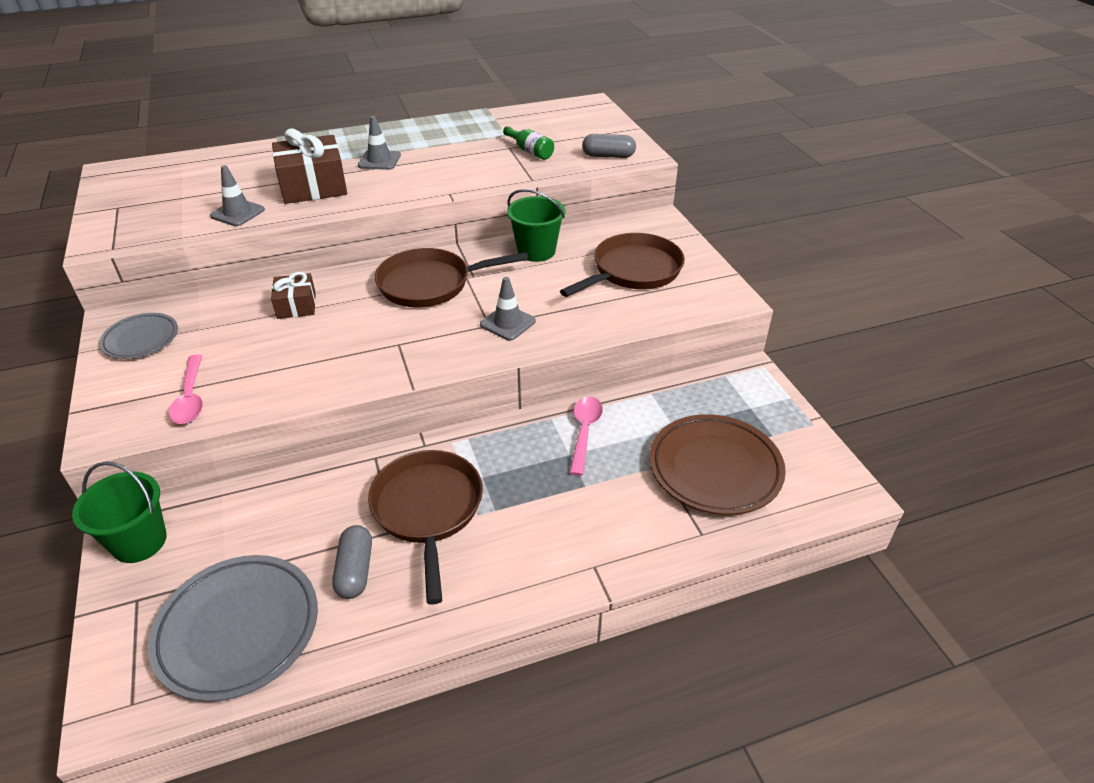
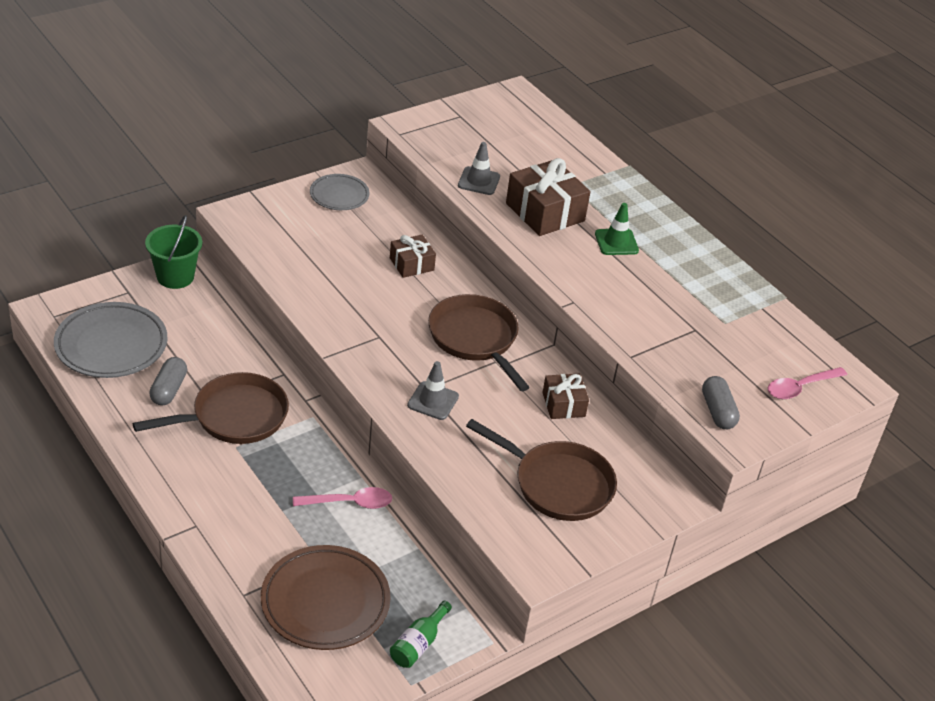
camera: 70 degrees right, 0 degrees up
(191, 397) = (280, 241): pink spoon -> pink spoon (800, 387)
(355, 570) = (169, 389): grey capsule -> grey capsule turned 60 degrees counterclockwise
(379, 160) = (616, 242): grey traffic cone -> green traffic cone
(530, 151) = (695, 347): green bottle -> green bottle (418, 644)
(536, 251) = (563, 404): green bucket -> brown gift

